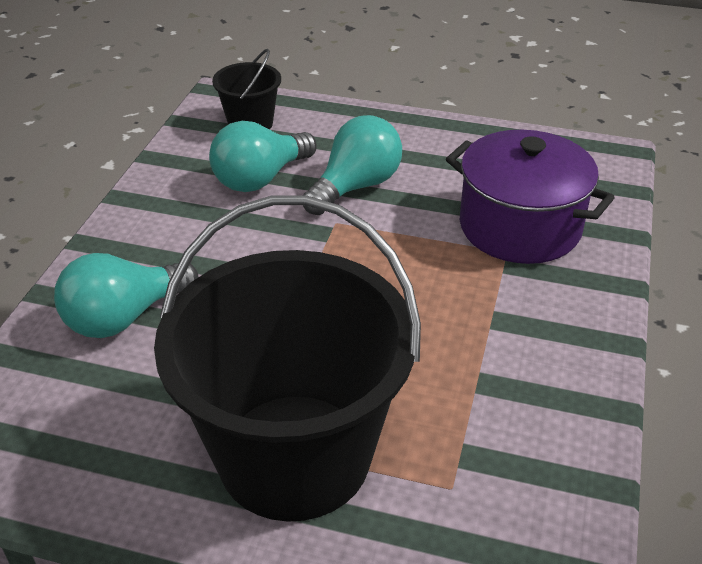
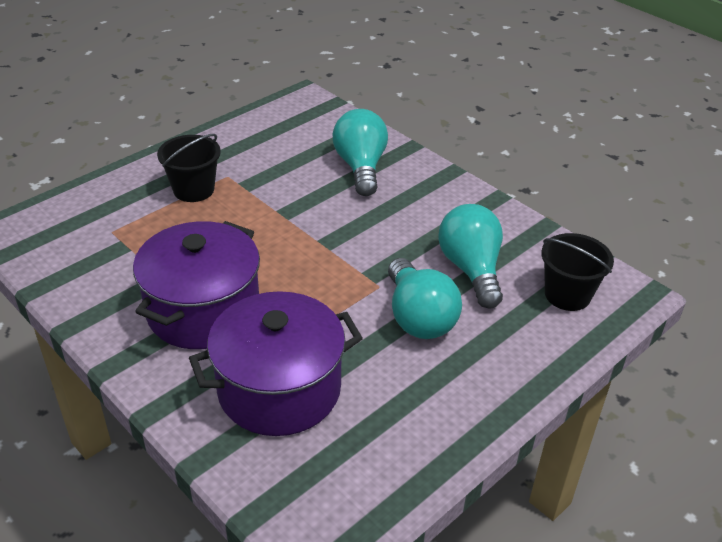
camera: 120 degrees right, 0 degrees up
(294, 456) = (194, 190): black bucket -> black bucket, size x0.44
(488, 320) = (203, 311): none -> purple pot

